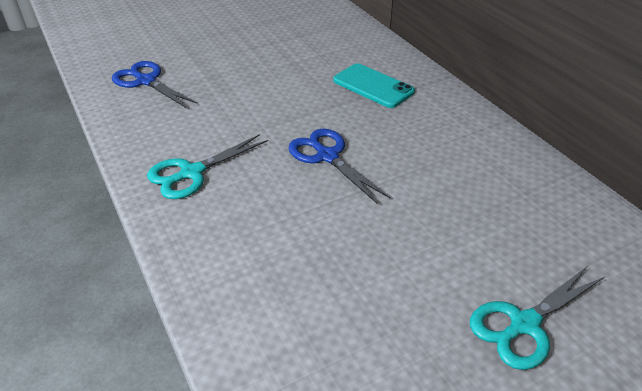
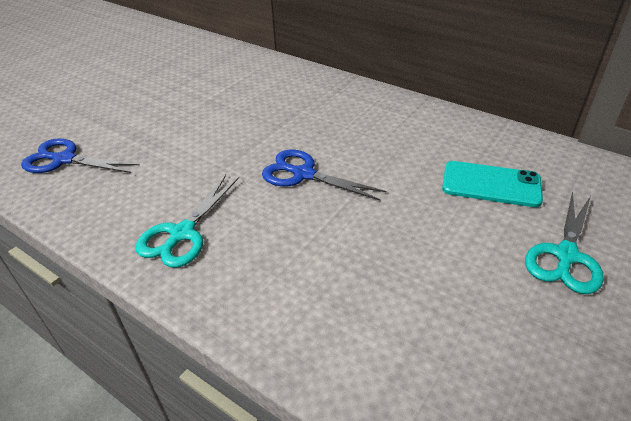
camera: 25 degrees left, 0 degrees up
(373, 86) = (298, 101): turquoise phone -> turquoise phone (491, 184)

